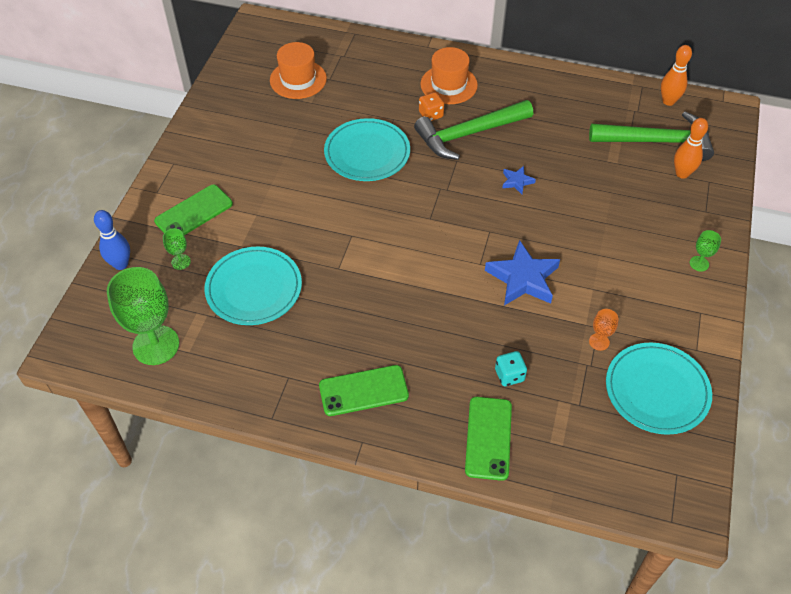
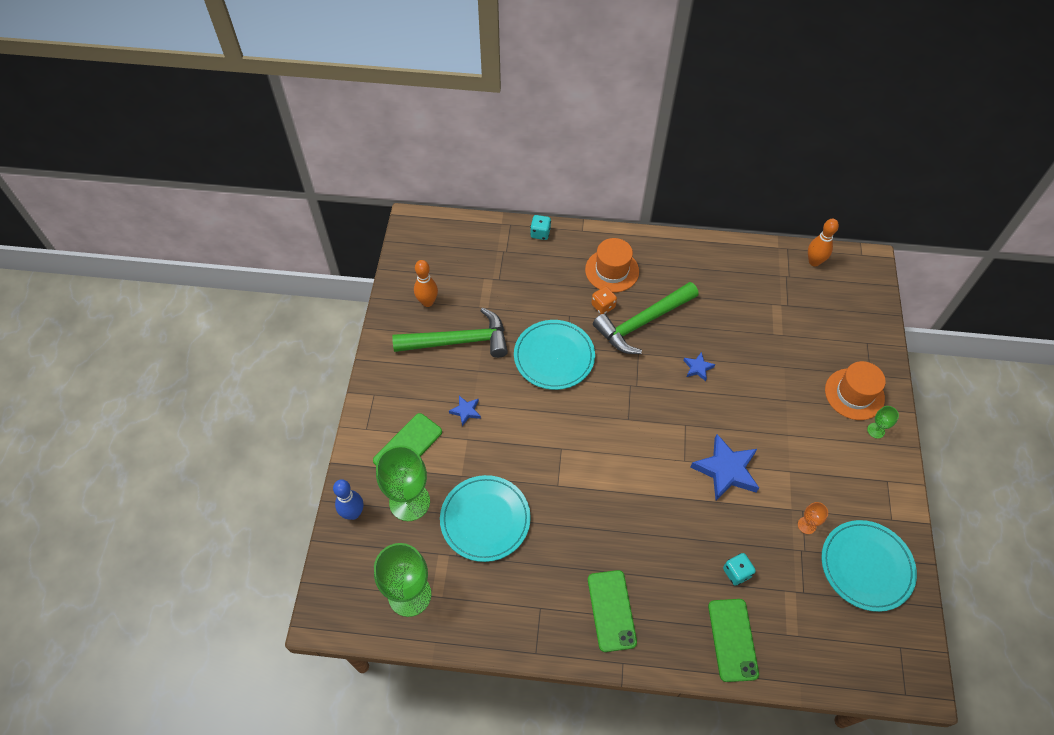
camera: 10 degrees left, 5 degrees up
(181, 262) = (409, 501): green goblet -> green goblet, size x2.26
(262, 189) = (466, 411): none -> blue star
(298, 79) = (469, 284): orange hat -> orange hat (854, 394)
(363, 390) = (611, 610): green phone -> green phone turned 75 degrees counterclockwise
(383, 44) = (540, 233): none -> turquoise dice
(657, 141) = (813, 306): green hammer -> green hammer (459, 341)
(682, 173) = (842, 338): orange bowling pin -> orange bowling pin (427, 302)

